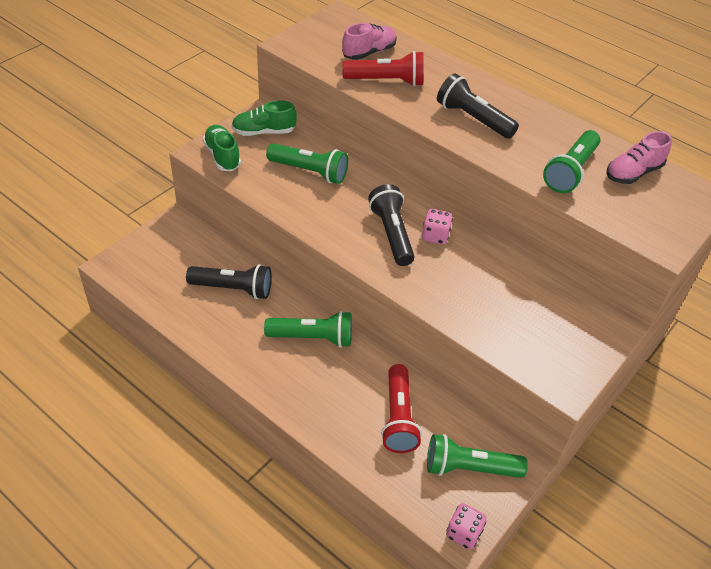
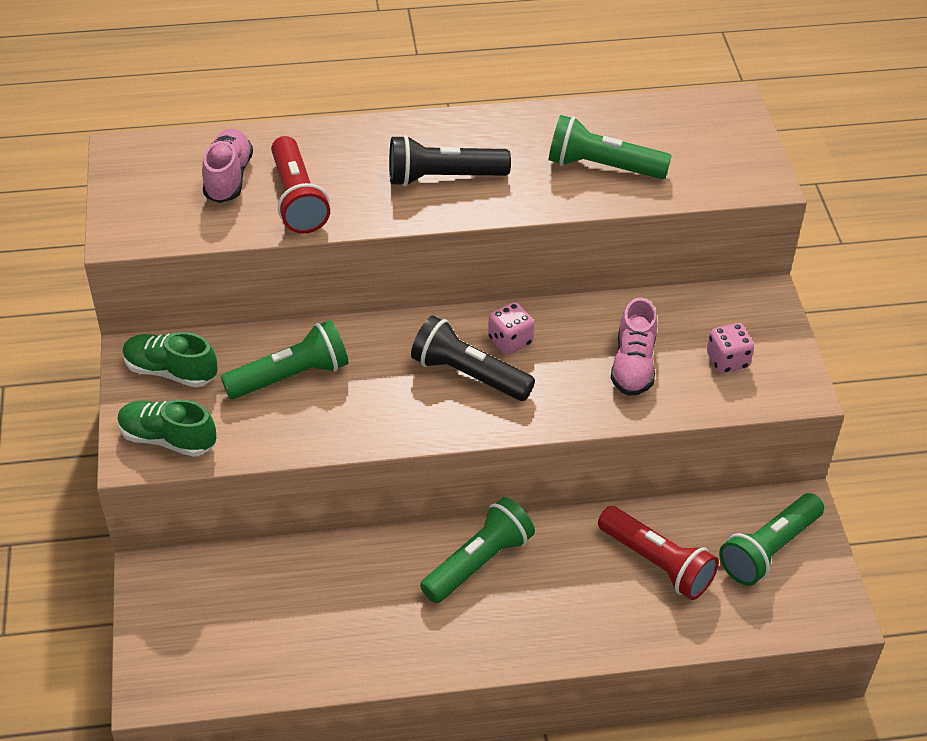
camera: 45 degrees left, 0 degrees up
(233, 289) = (327, 588): black flashlight -> none
(264, 132) = (171, 371): green shoe -> green shoe turned 75 degrees clockwise
(386, 81) = (298, 199): red flashlight -> red flashlight turned 120 degrees clockwise
(463, 533) = (835, 610): pink dice -> pink dice (727, 360)
(570, 171) = (602, 167): green flashlight -> green flashlight turned 120 degrees clockwise
(633, 173) = (652, 126): pink shoe -> pink shoe (633, 365)

